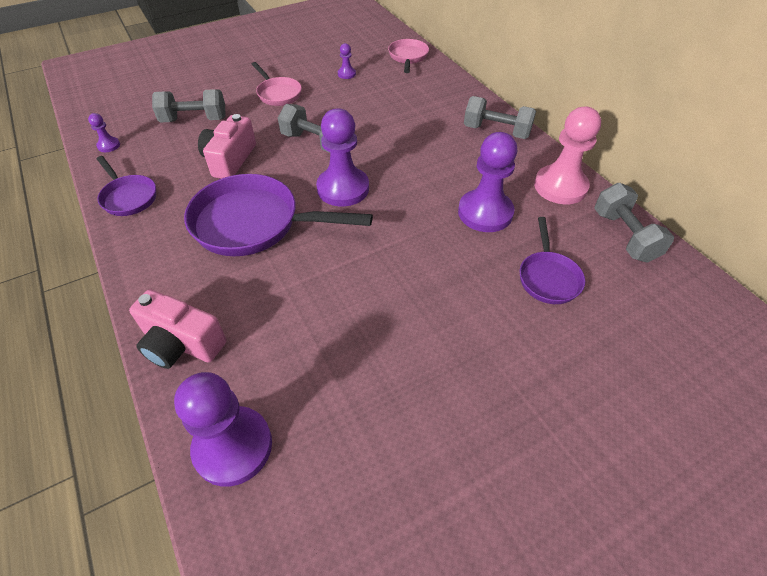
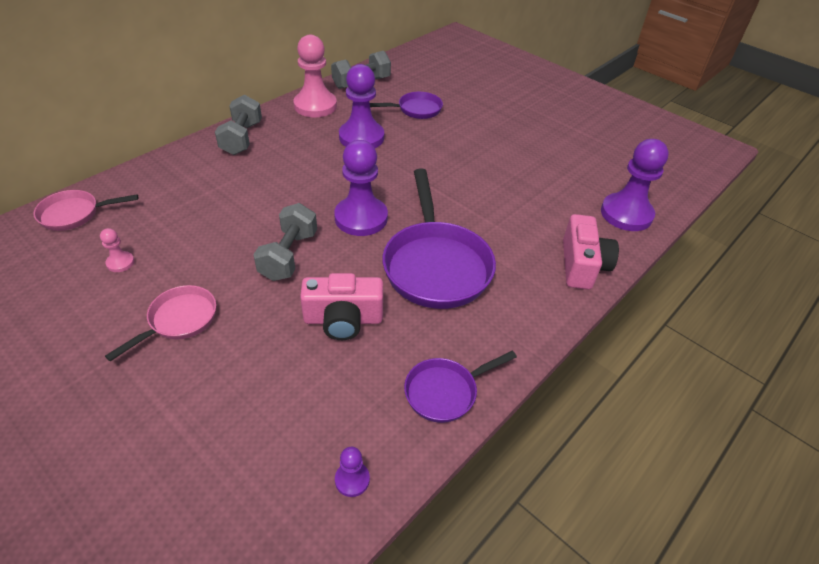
camera: 110 degrees left, 5 degrees down
(128, 197) = (445, 392): purple pan -> purple pan turned 150 degrees counterclockwise
(194, 120) = (262, 395): grey dumbbell -> none
(346, 74) = (120, 263): purple pawn -> pink pawn

